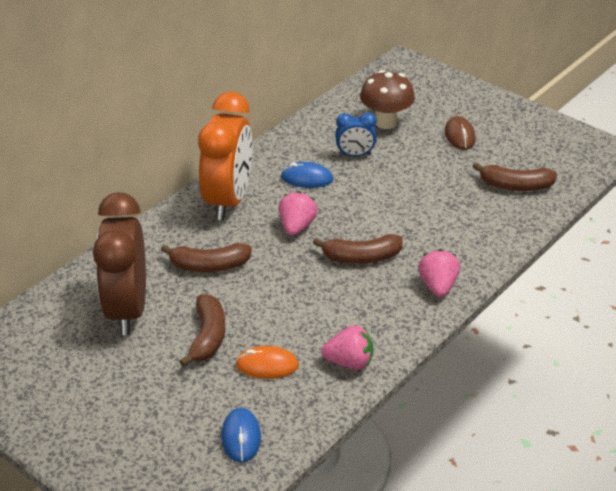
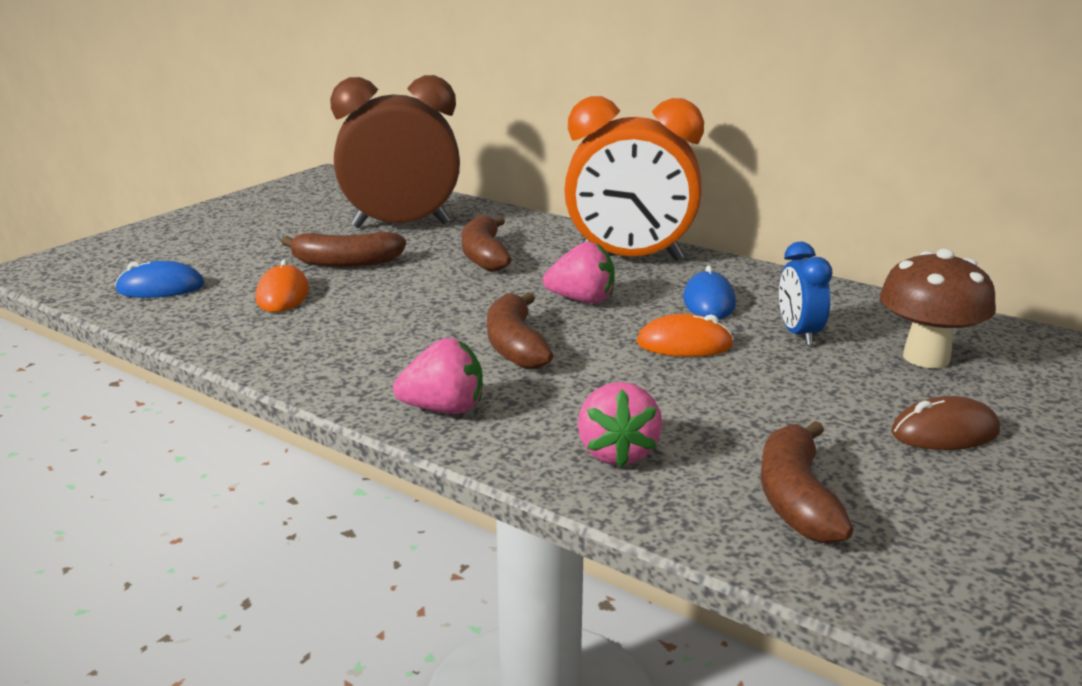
camera: 85 degrees right, 15 degrees down
(349, 362) = (272, 343): pink strawberry -> pink strawberry (617, 453)
(364, 195) = (684, 344): none -> orange mouse

